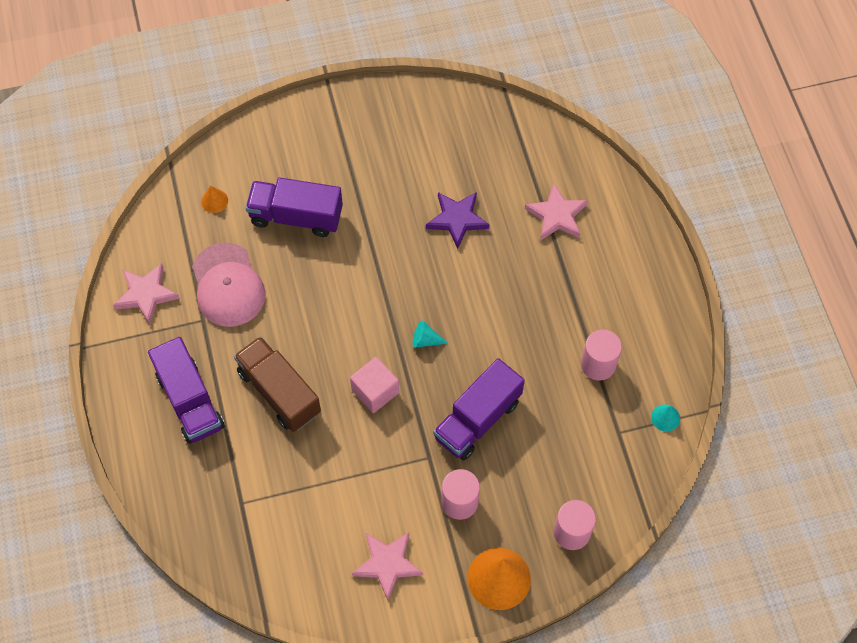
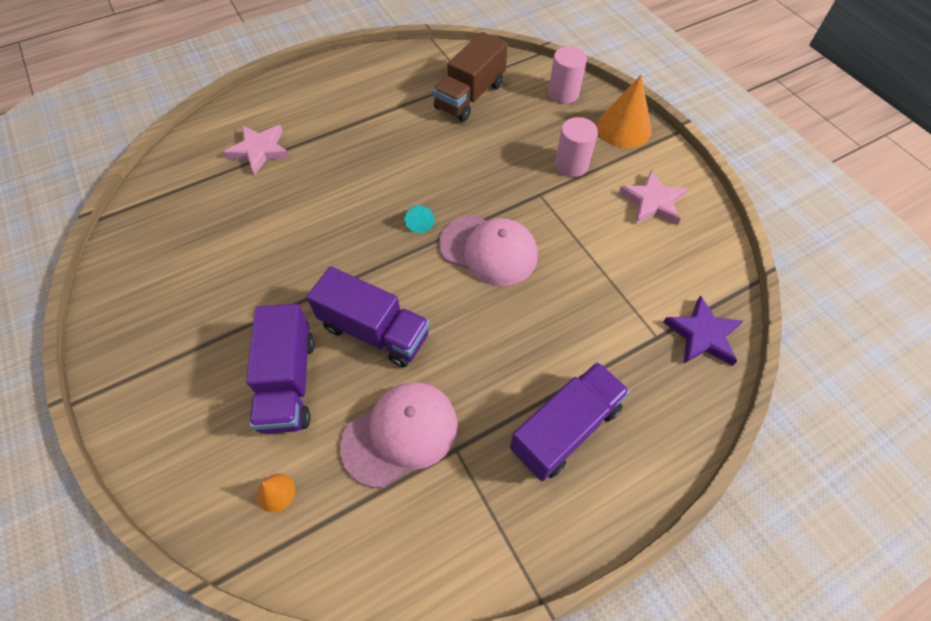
camera: 105 degrees left, 5 degrees down
(146, 294) = (437, 539): pink star -> none
(279, 392) = (520, 336): brown truck -> brown truck (470, 96)
(375, 391) = (488, 250): pink cube -> pink cap
(457, 219) = (273, 225): purple star -> purple star (702, 335)
(477, 419) = (489, 167): purple truck -> purple truck (374, 331)
(598, 364) = (409, 100): pink cylinder -> none
(665, 418) = (444, 57): turquoise cone -> none

